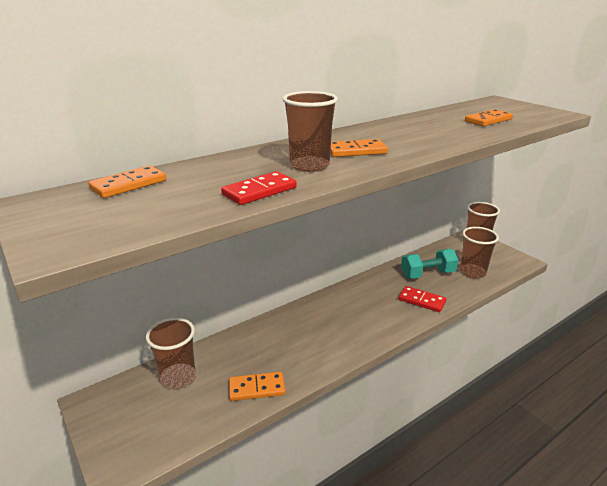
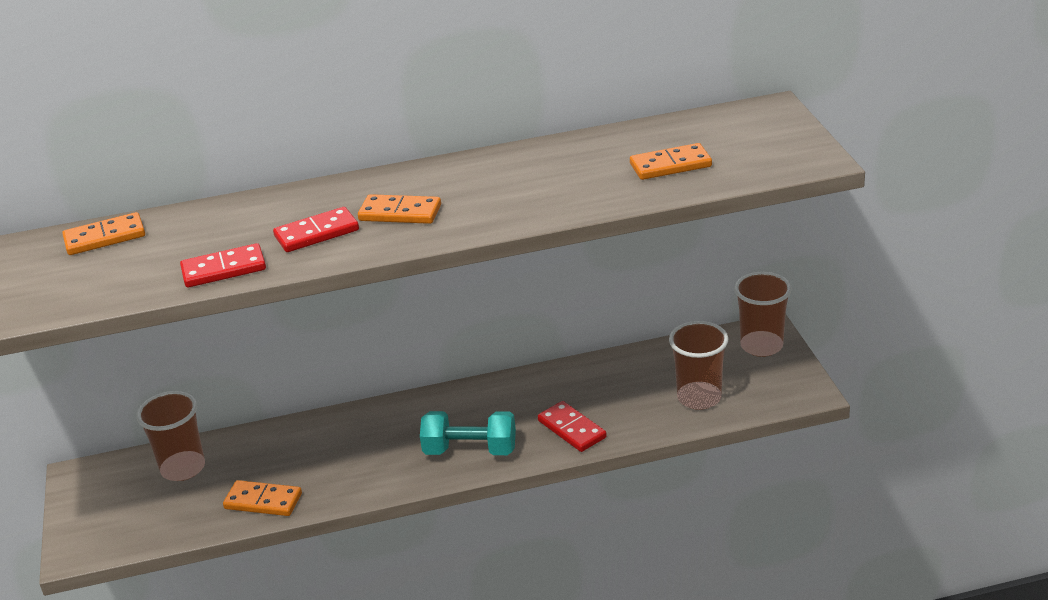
camera: 25 degrees right, 5 degrees up
(309, 165) = (316, 233): brown cup -> red domino
(427, 274) = (622, 387): turquoise dumbbell -> turquoise dumbbell (470, 450)

